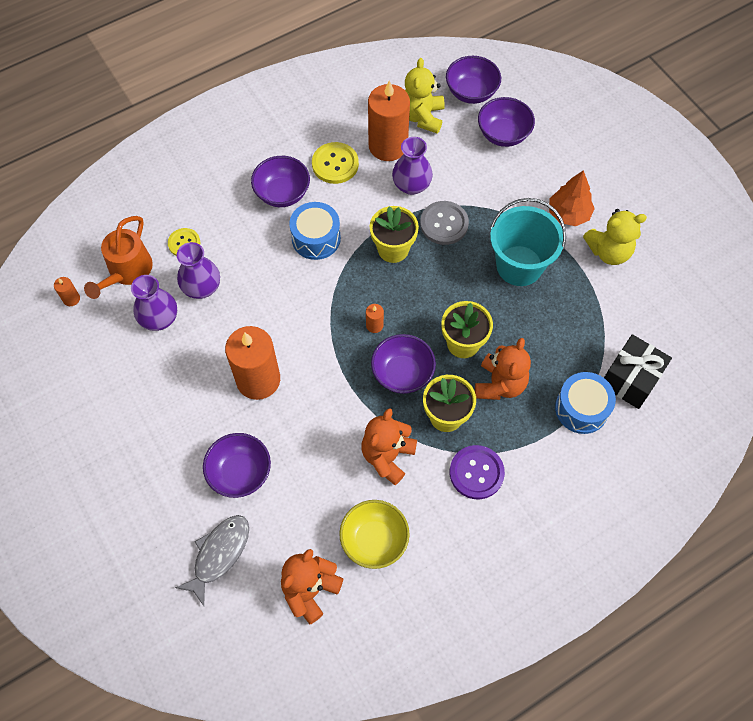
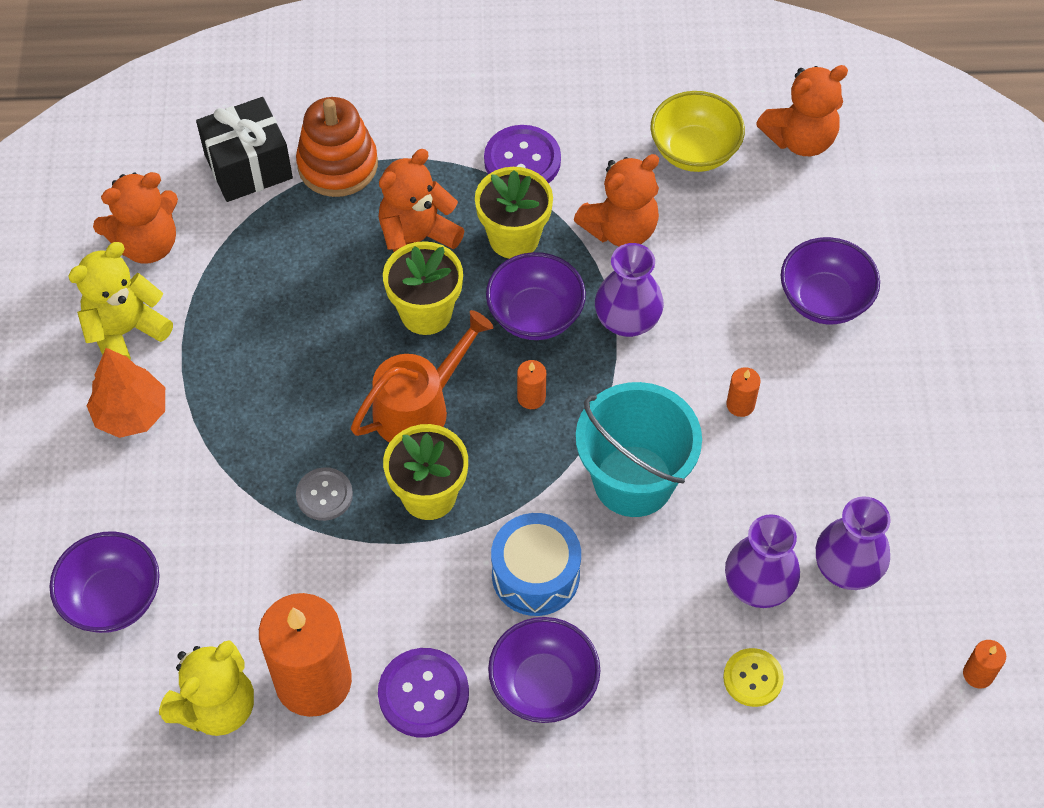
camera: 150 degrees left, 5 degrees down
(127, 272) = (869, 675): orange watering can -> orange watering can (419, 407)
(219, 554) = (894, 223): grey fish -> none
(258, 380) = (740, 404): orange candle -> orange candle, size x0.41
(335, 164) = (423, 694): yellow button -> purple button
(411, 185) = (327, 586): purple vase -> purple vase (627, 320)
(444, 224) = (324, 495): grey button -> grey button, size x0.66
(471, 92) = (98, 710): purple bowl -> none
(519, 265) = (266, 376): turquoise bucket -> turquoise bucket (633, 481)
(581, 408) = (338, 165): blue drum -> orange stacking toy
(609, 251) = (125, 331): yellow teddy bear -> yellow teddy bear turned 60 degrees counterclockwise
(642, 303) = (147, 244): none -> orange teddy bear

